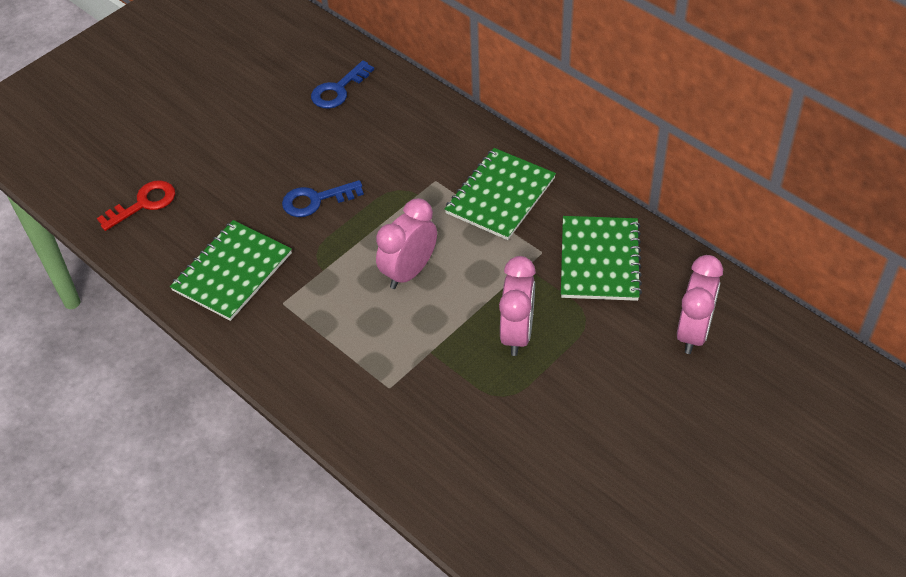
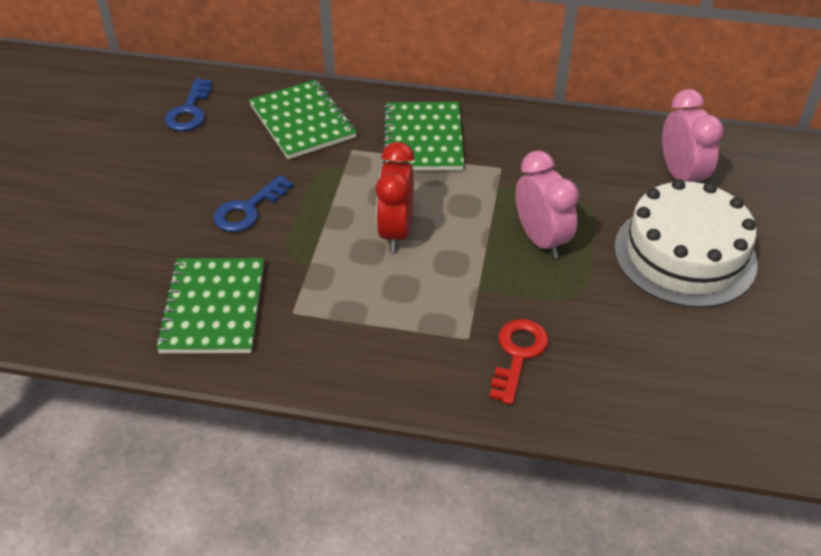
camera: 35 degrees left, 5 degrees down
(143, 204) = (55, 286): red key -> red key (518, 355)
(409, 272) = (396, 232): pink clock -> red clock
(599, 260) = (555, 154): green notebook -> green notebook (302, 121)
(625, 405) = (685, 255): none -> white cake

